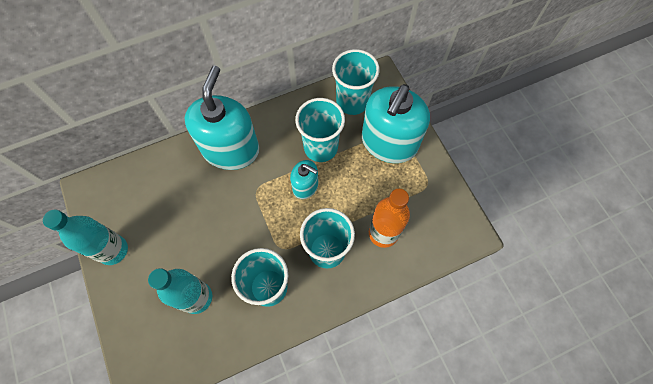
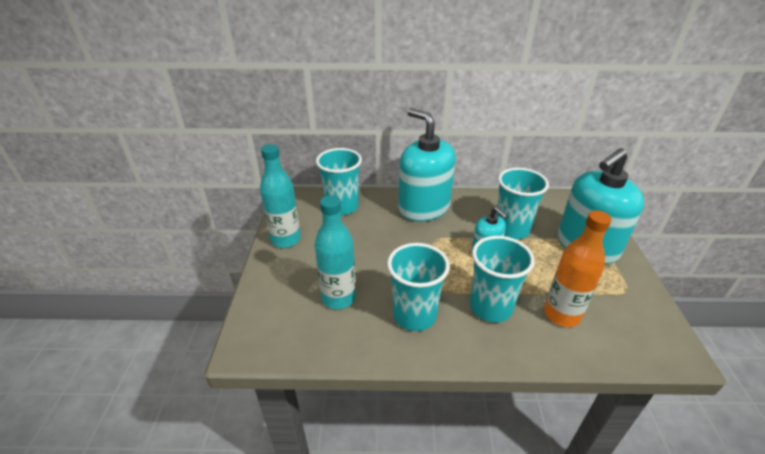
camera: 25 degrees right, 30 degrees down
(231, 149) = (424, 207): turquoise soap dispenser -> turquoise soap dispenser turned 75 degrees counterclockwise
(352, 102) = (554, 208): turquoise cup -> turquoise cup (342, 207)

